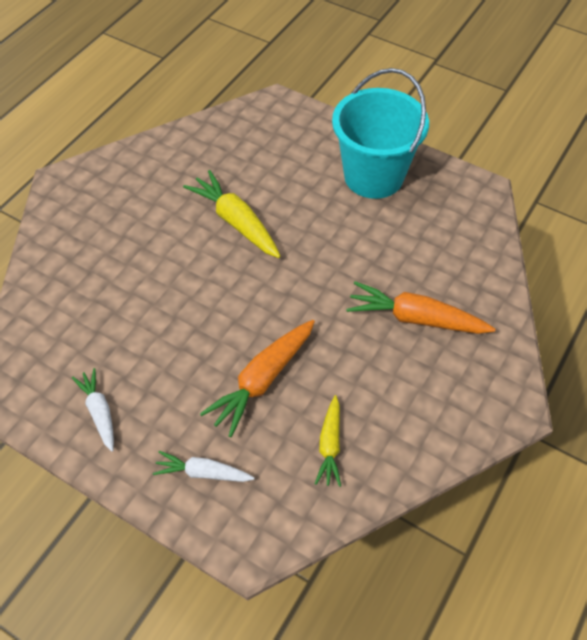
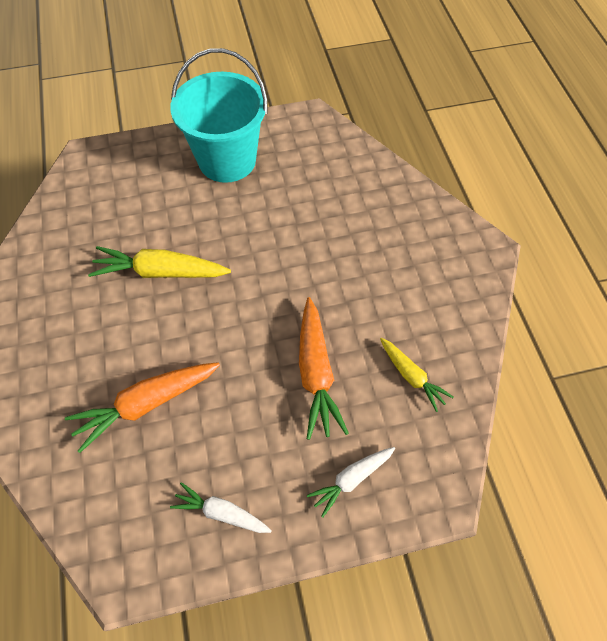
camera: 45 degrees left, 5 degrees up
(415, 318) = (367, 240): orange carrot -> orange carrot (146, 404)

